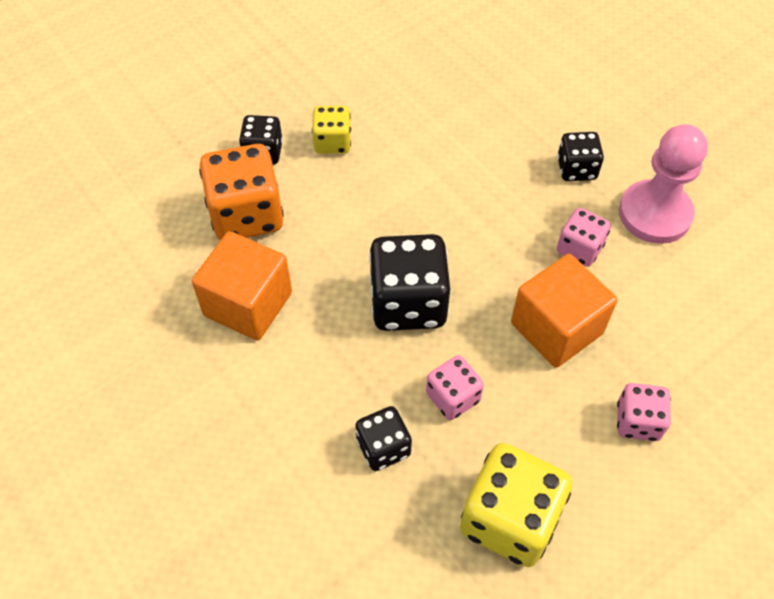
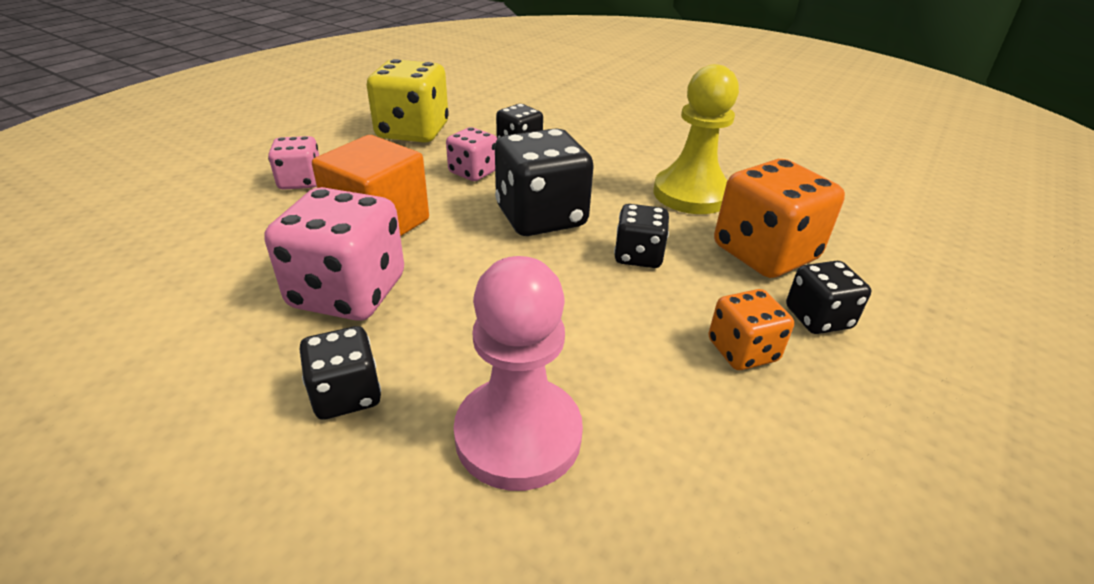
camera: 160 degrees right, 20 degrees down
(248, 304) = (691, 194): orange cube -> yellow pawn
(332, 142) = (742, 351): yellow dice -> orange dice
(349, 235) = (638, 256): none -> black dice
(579, 249) = (348, 292): pink dice -> pink dice, size x1.78
(655, 214) = (223, 354): pink pawn -> pink pawn (518, 435)

